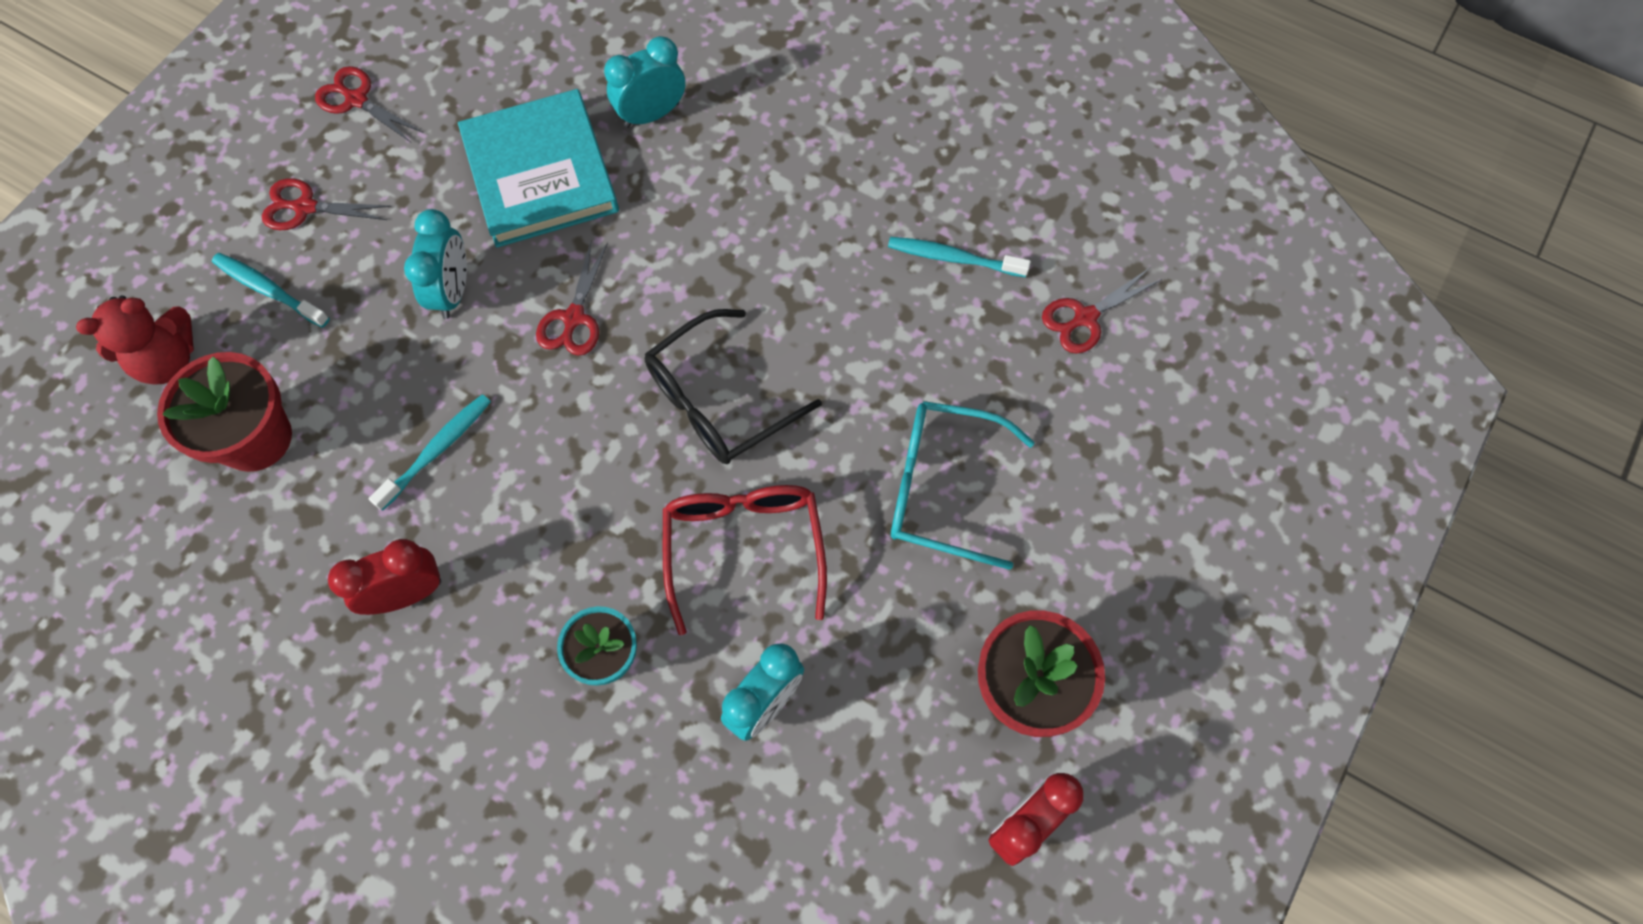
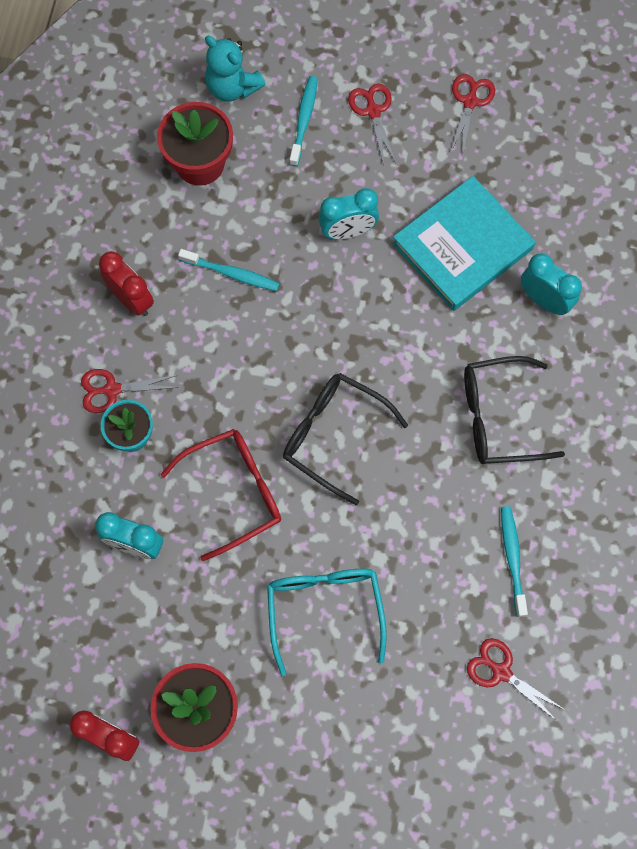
camera: 70 degrees right, 5 degrees up
(168, 360) = (232, 87): red teddy bear -> turquoise teddy bear
(574, 318) = (359, 316): red scissors -> red scissors (112, 390)
(774, 212) = (497, 417): none -> black glasses

